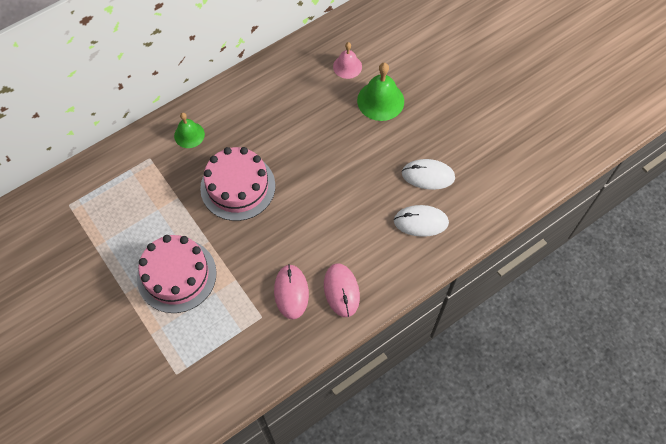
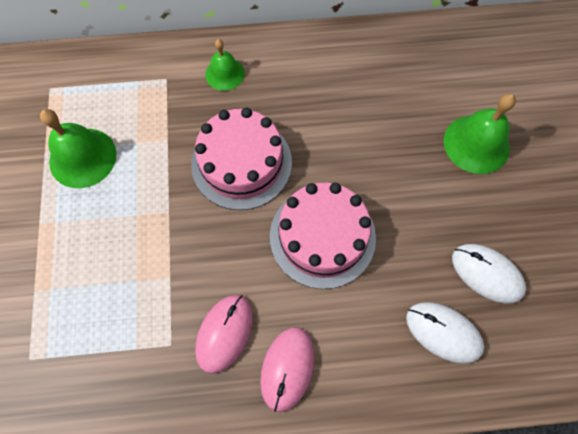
camera: 30 degrees right, 5 degrees up
(126, 237) = (82, 157): none -> green bell
(176, 275) = (107, 234): pink cake -> pink cake (322, 236)
(347, 66) = (457, 81): pink bell -> none

